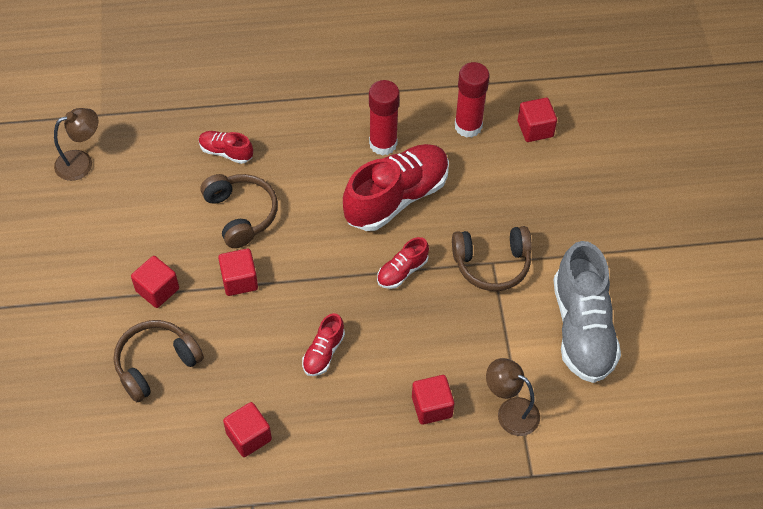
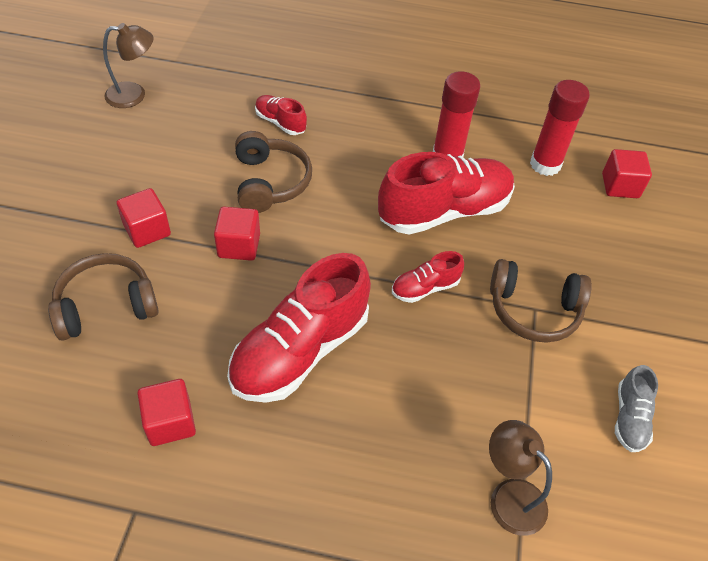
camera: 15 degrees right, 5 degrees down
(323, 352) = (300, 350): red shoe -> red shoe, size x2.10
(432, 407) = (409, 457): red cube -> none
(582, 328) = (629, 418): grey shoe -> grey shoe, size x0.48

